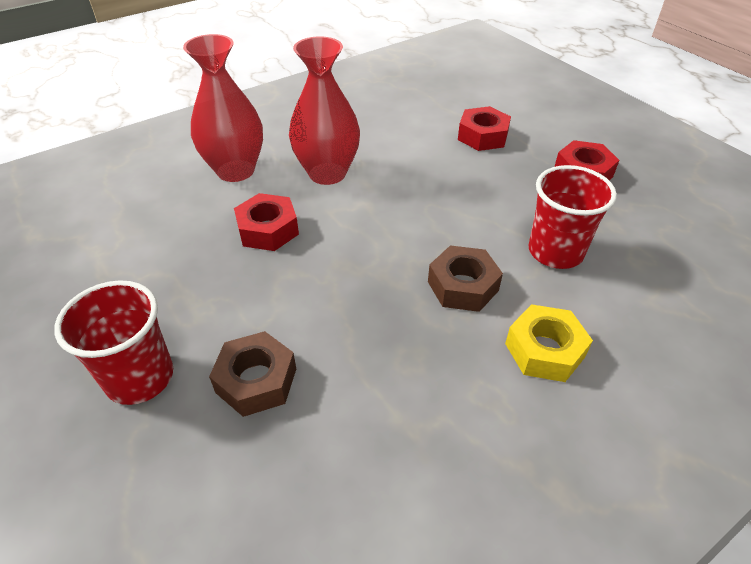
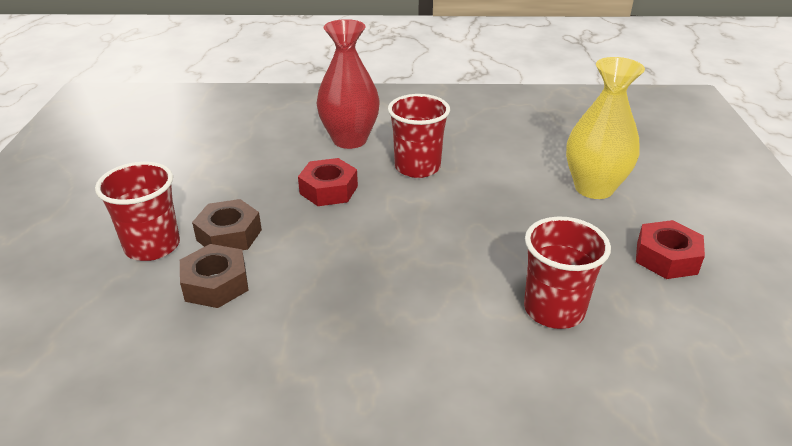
camera: 35 degrees right, 10 degrees down
(327, 173) = (417, 167): red vase -> red cup
(463, 286) = (435, 296): brown nut -> brown nut (229, 235)
(482, 136) = (594, 188): red nut -> yellow vase
(544, 350) = (450, 378): yellow nut -> none

